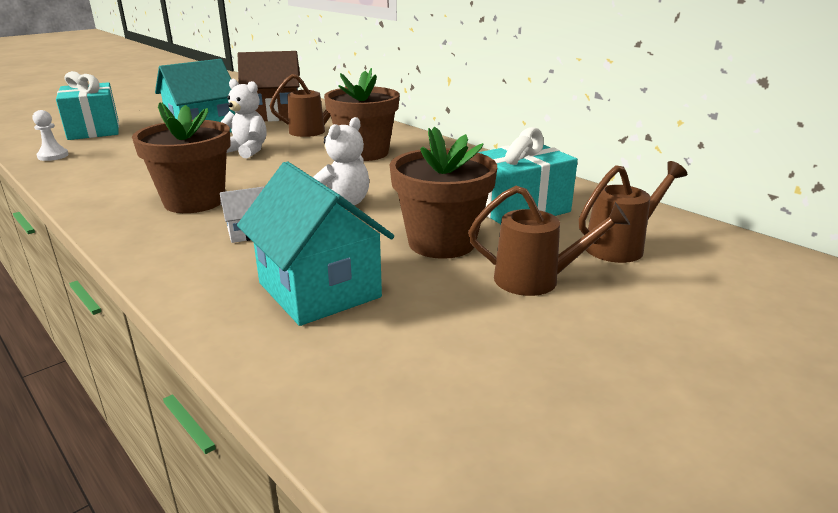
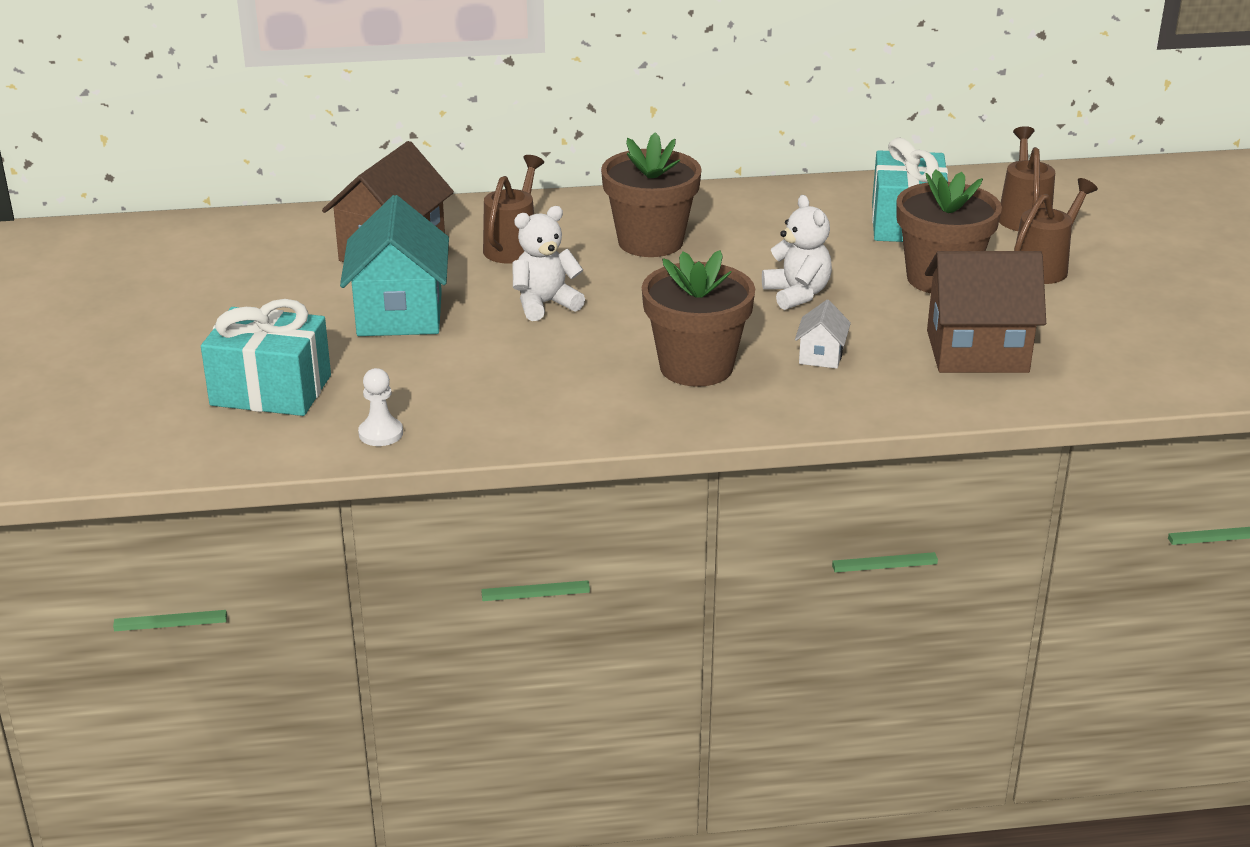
camera: 55 degrees left, 5 degrees up
(319, 290) = (977, 351): turquoise house -> brown house

